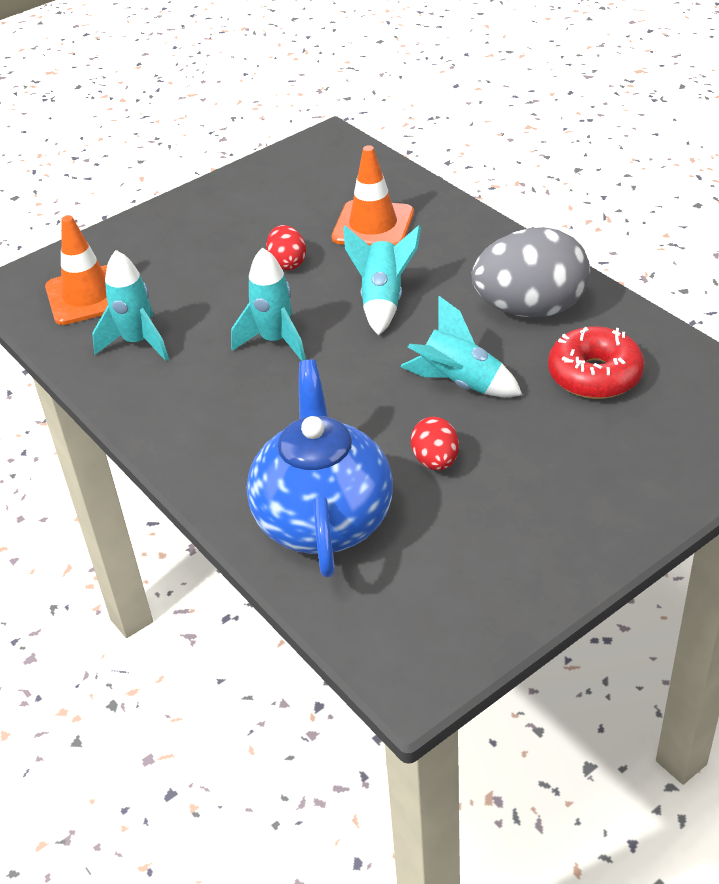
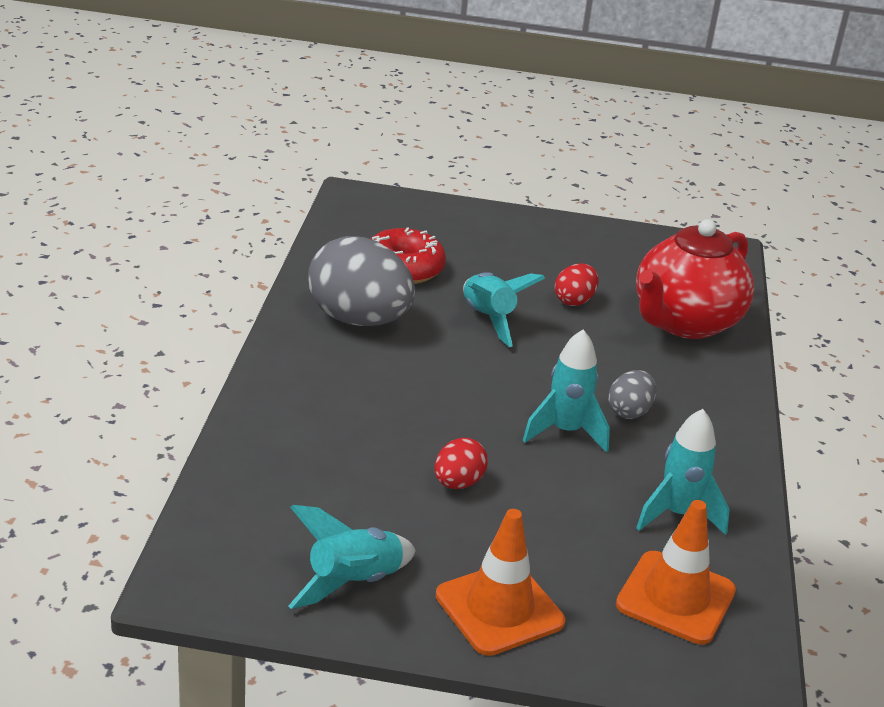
camera: 140 degrees left, 10 degrees down
(255, 390) = (629, 411): none -> grey egg
(323, 519) = (684, 323): blue teapot -> red teapot
(373, 225) = (334, 457): orange traffic cone -> orange traffic cone (499, 609)
(382, 300) = (440, 398): turquoise rocket -> turquoise rocket (353, 583)

